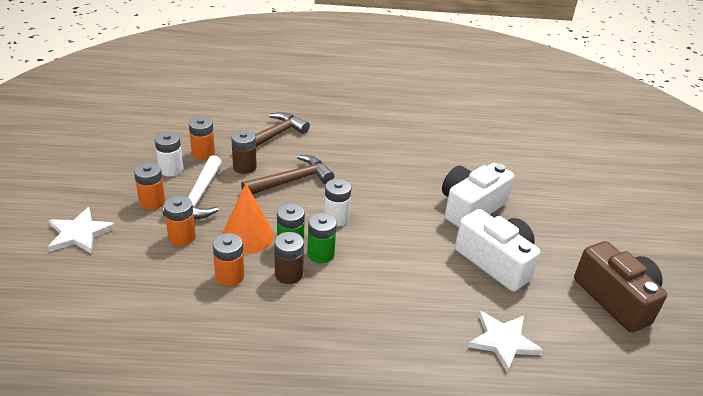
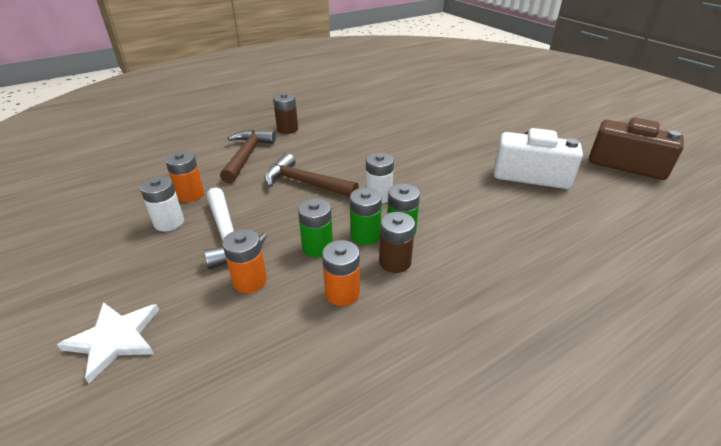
camera: 30 degrees left, 0 degrees up
(152, 202) = (179, 262): orange battery -> none
(244, 167) = (247, 190): brown battery -> brown battery (287, 129)
(247, 236) = (317, 247): orange cone -> green battery
(292, 181) = (305, 183): brown hammer -> brown hammer turned 90 degrees counterclockwise
(470, 208) = (466, 146): white camera -> none
(503, 341) = (610, 227): white star -> none

